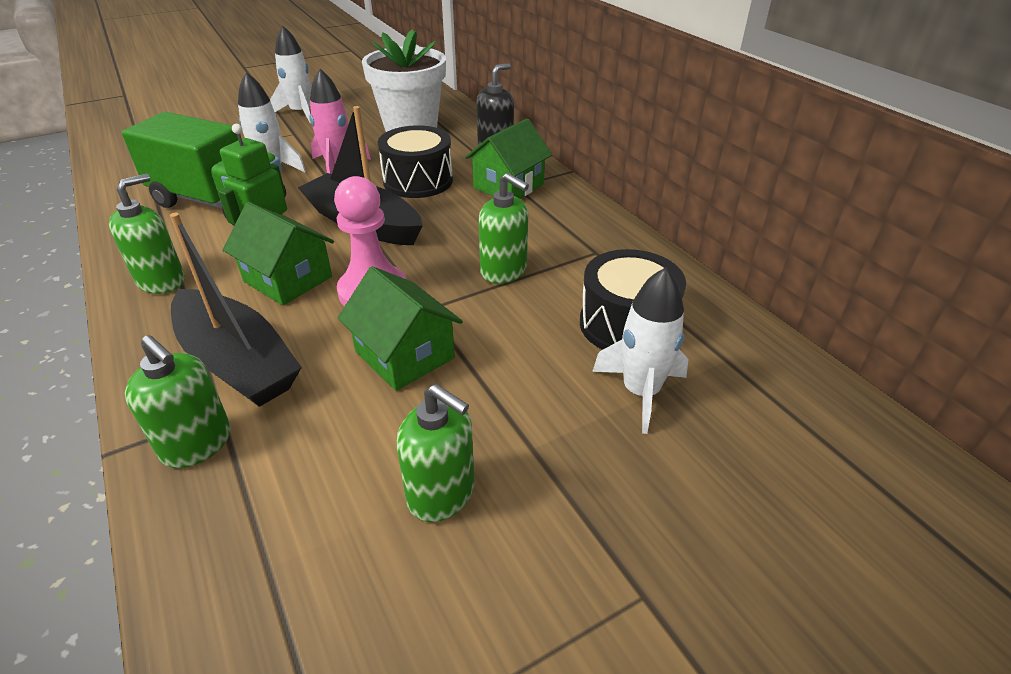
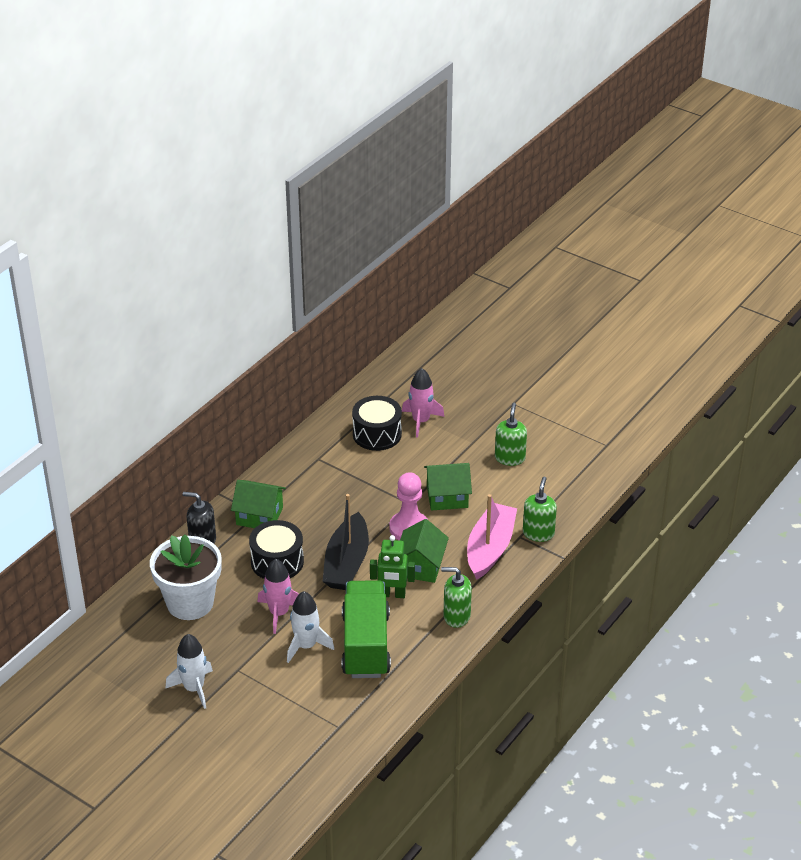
camera: 115 degrees left, 0 degrees up
(238, 362) = (490, 548): black boat -> pink boat
(404, 355) = (447, 497): green house -> green house turned 60 degrees clockwise
(504, 271) = (359, 487): green soap dispenser -> none
(640, 392) = (421, 421): white rocket -> pink rocket

